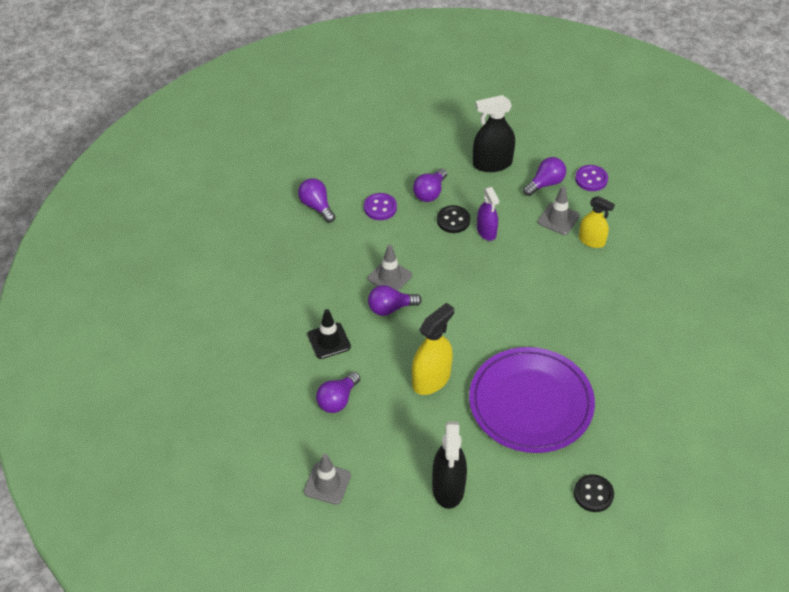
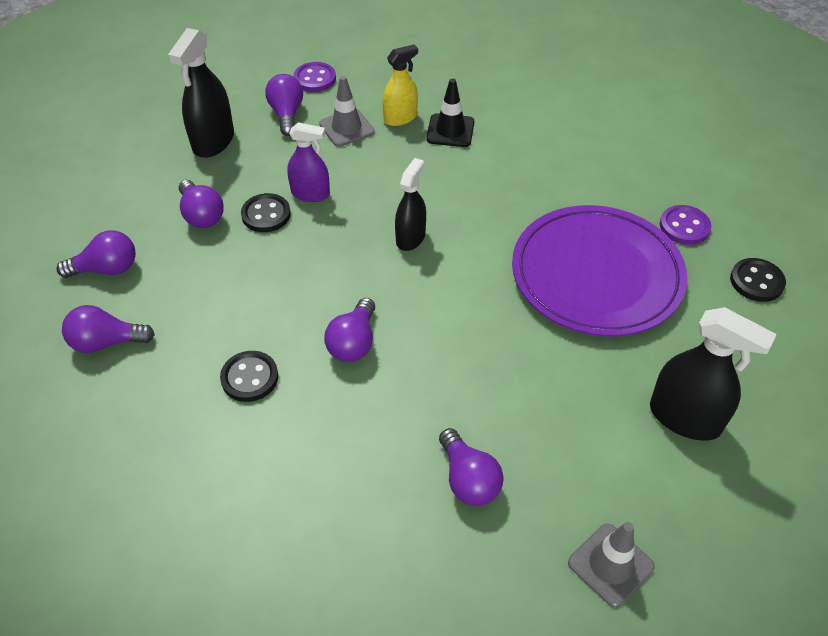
camera: 60 degrees left, 0 degrees up
(329, 341) = (356, 441): black traffic cone -> black traffic cone (450, 131)
(336, 276) = (249, 378): none -> black button
(362, 177) = (107, 269): none -> purple light bulb
(380, 208) = (177, 275): purple button -> purple button (684, 227)
(389, 277) = (301, 319): grey traffic cone -> none
(431, 379) = (501, 354): yellow spray bottle -> none
(488, 296) = (410, 238): none -> black spray bottle

